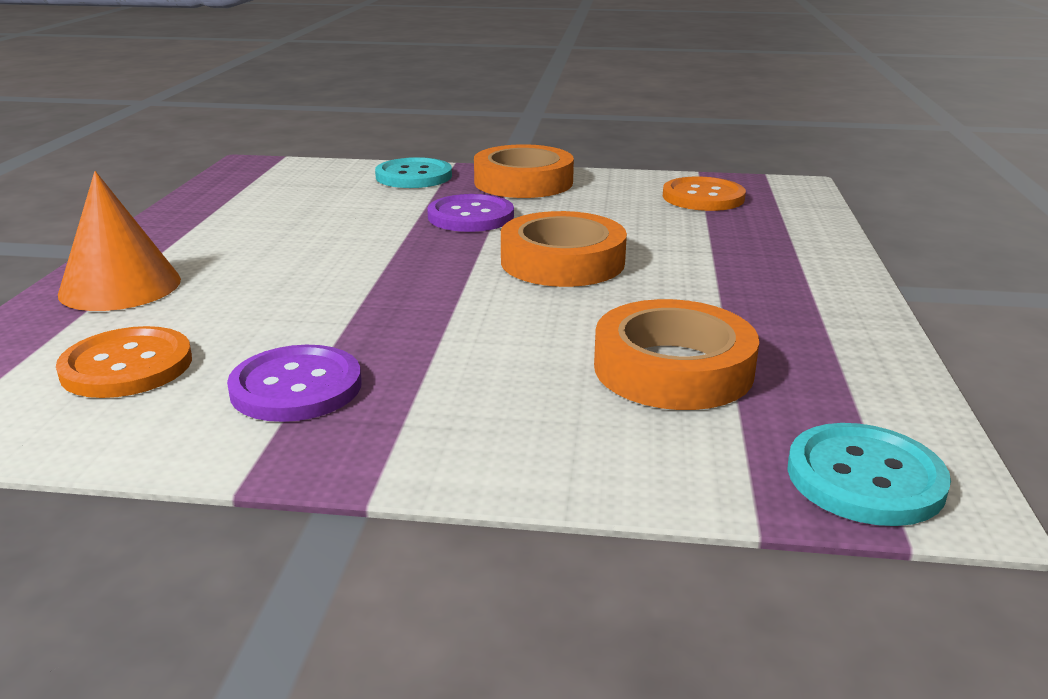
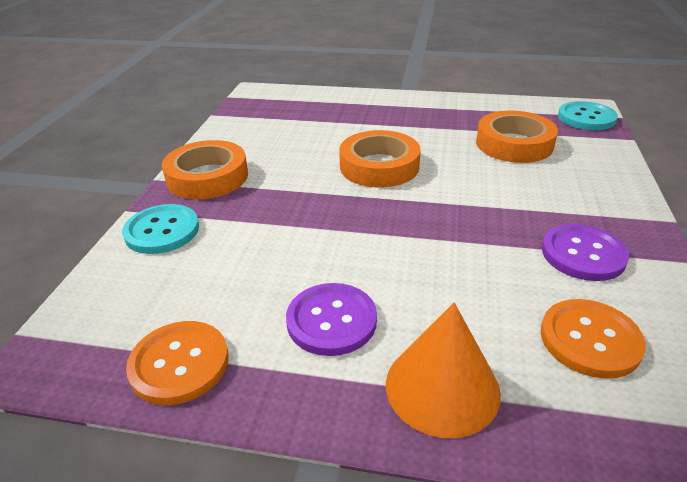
camera: 85 degrees left, 10 degrees up
(471, 216) = (285, 199): purple button -> purple button (331, 320)
(703, 197) = (269, 117): orange button -> orange button (179, 364)

